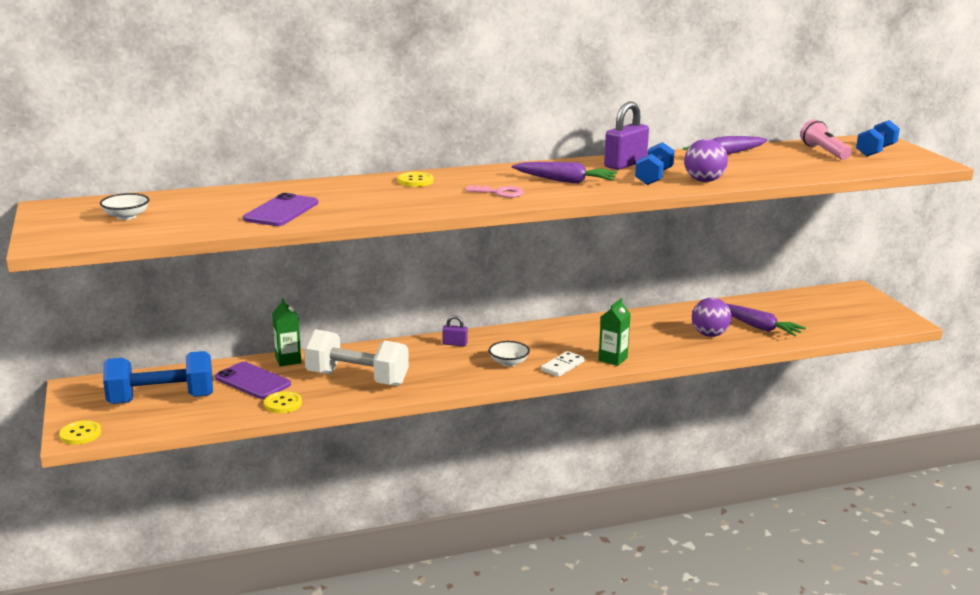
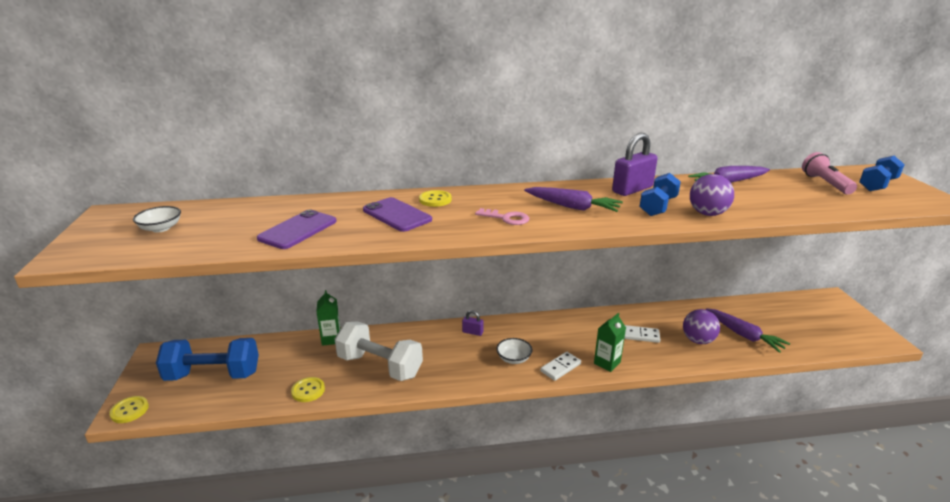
camera: 10 degrees right, 5 degrees up
(252, 381) = (294, 361): purple phone -> purple phone (396, 215)
(646, 334) = (640, 335): none -> white domino

